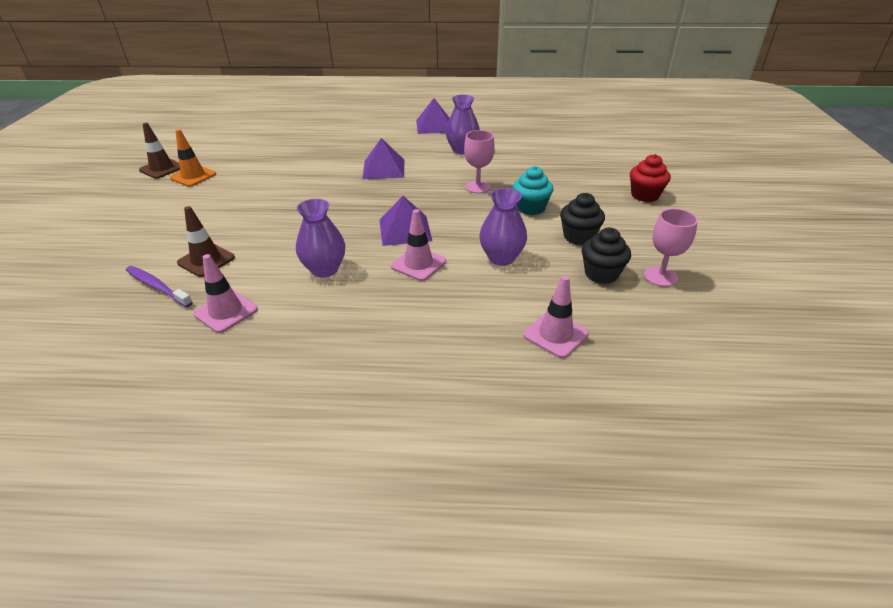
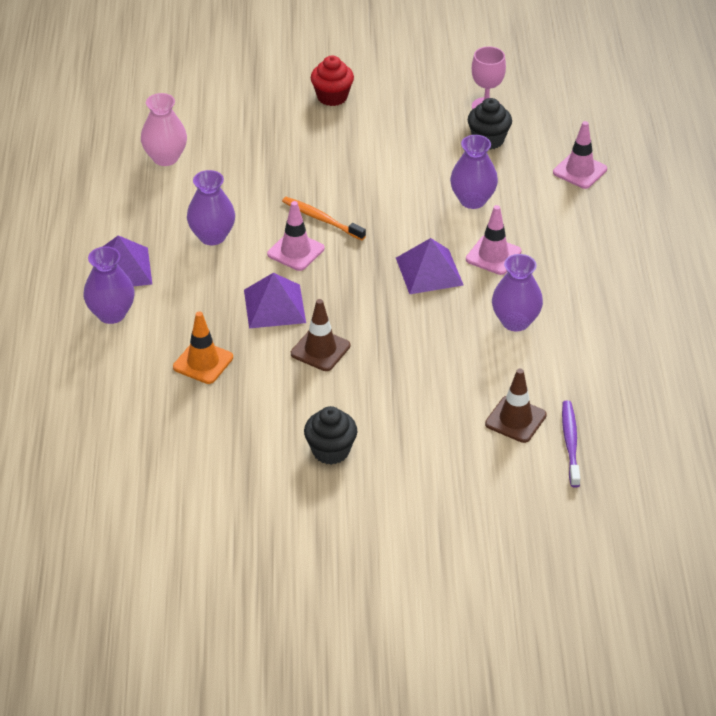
camera: 95 degrees left, 5 degrees up
(157, 287) = (570, 443): purple toothbrush -> purple toothbrush turned 150 degrees clockwise
(162, 169) = (284, 550): brown traffic cone -> brown traffic cone (320, 350)
(193, 176) = (308, 502): orange traffic cone -> orange traffic cone (203, 362)
(226, 312) = (597, 377): pink traffic cone -> pink traffic cone (295, 251)
(393, 124) = (111, 314): none -> purple vase
(478, 187) = (322, 219): pink goblet -> orange toothbrush
(530, 208) = (369, 179): turquoise cupcake -> none
(548, 136) = (165, 158): none -> pink vase
(578, 237) = (425, 149): black cupcake -> black cupcake (331, 451)

